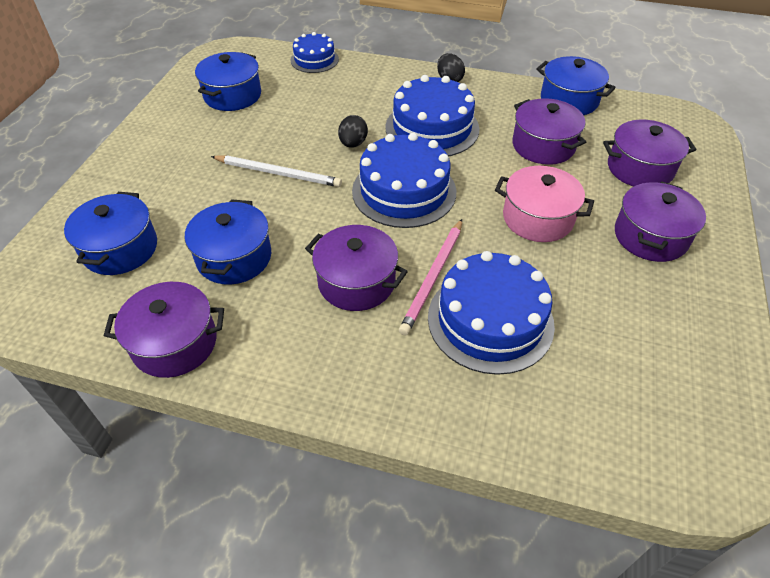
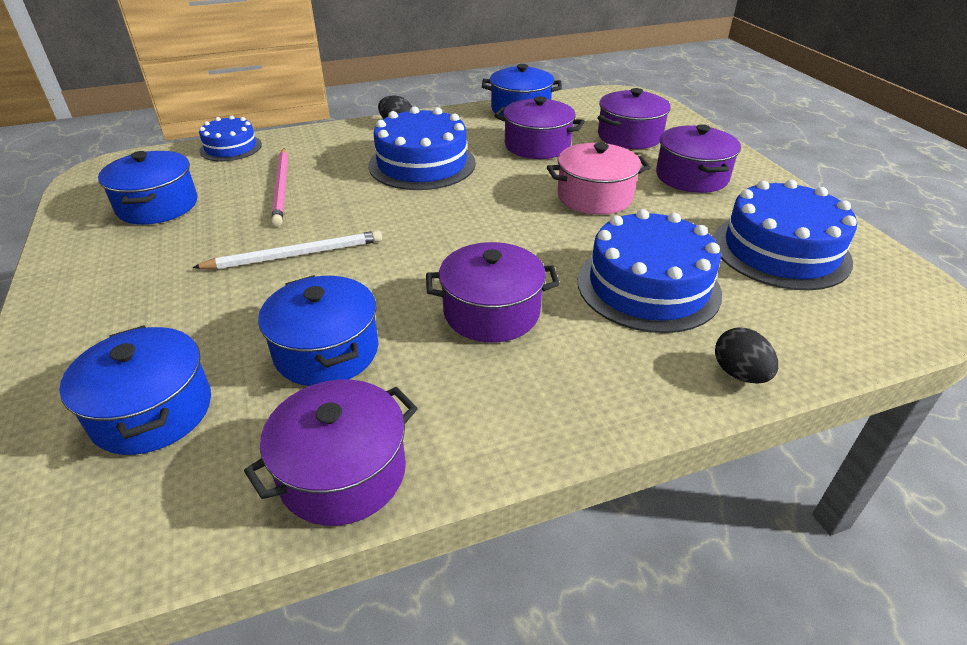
camera: 35 degrees left, 10 degrees down
(353, 144) = (354, 201): black egg -> black egg (739, 374)
(404, 191) = (452, 220): blue cake -> blue cake (780, 250)
(433, 277) = (560, 276): pink pencil -> pink pencil (281, 188)

